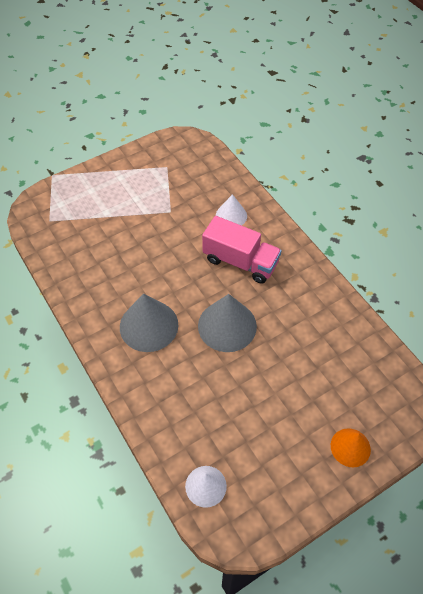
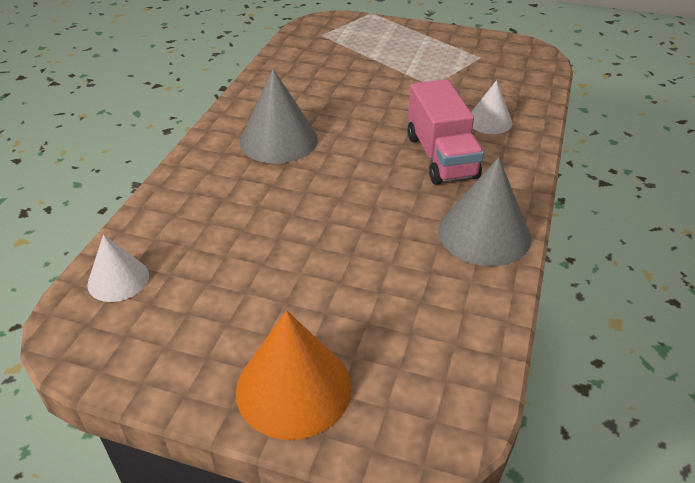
camera: 50 degrees right, 15 degrees down
(227, 326) = (345, 189): grey cone -> grey cone (484, 233)
(350, 447) = (293, 388): orange cone -> orange cone, size x1.65

